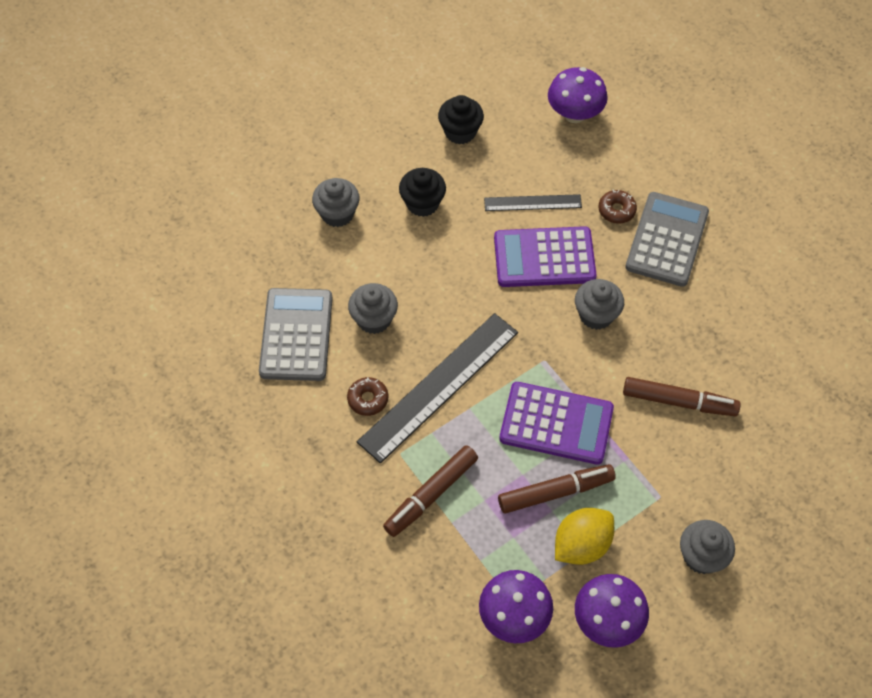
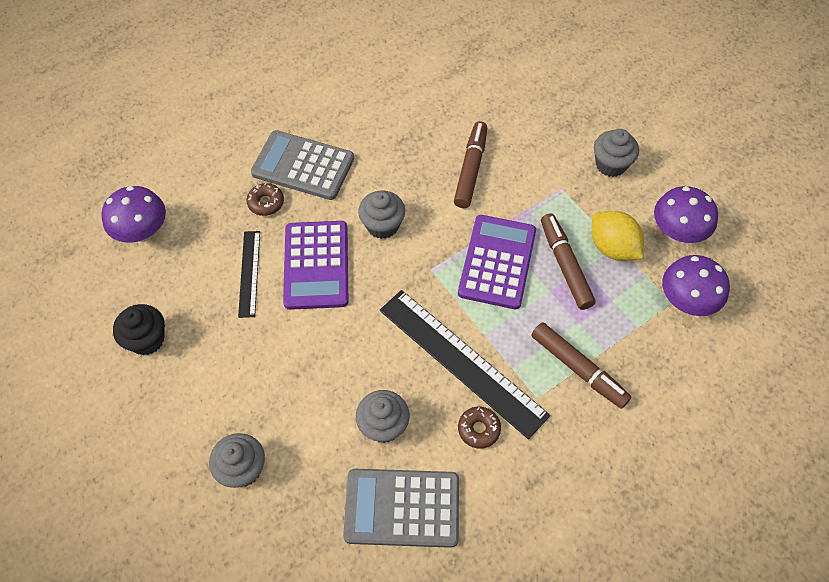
camera: 90 degrees left, 0 degrees up
(422, 203) = (238, 378): black cupcake -> none

